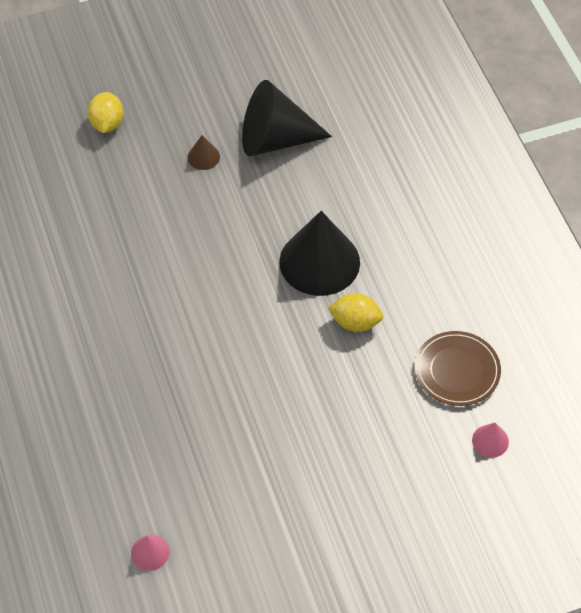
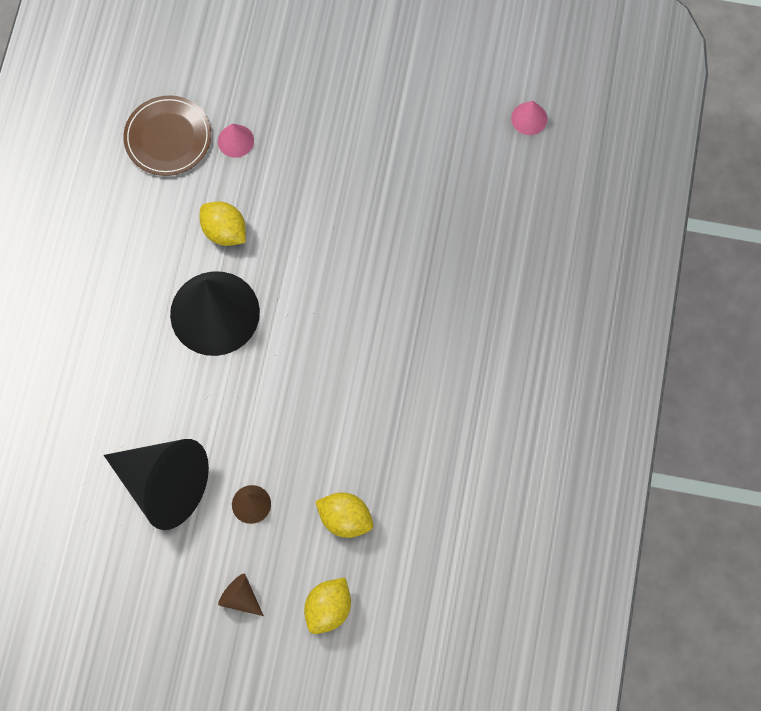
camera: 150 degrees left, 15 degrees up
(128, 179) = (345, 519): none -> yellow lemon
(174, 103) = (240, 598): none -> brown cone
(490, 441) = (187, 62): pink cone -> pink cone (235, 141)

